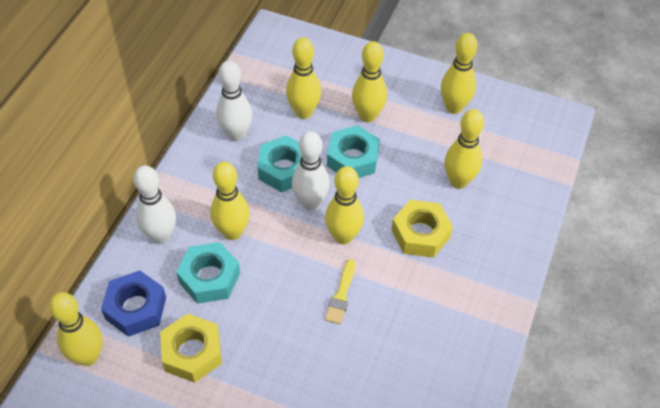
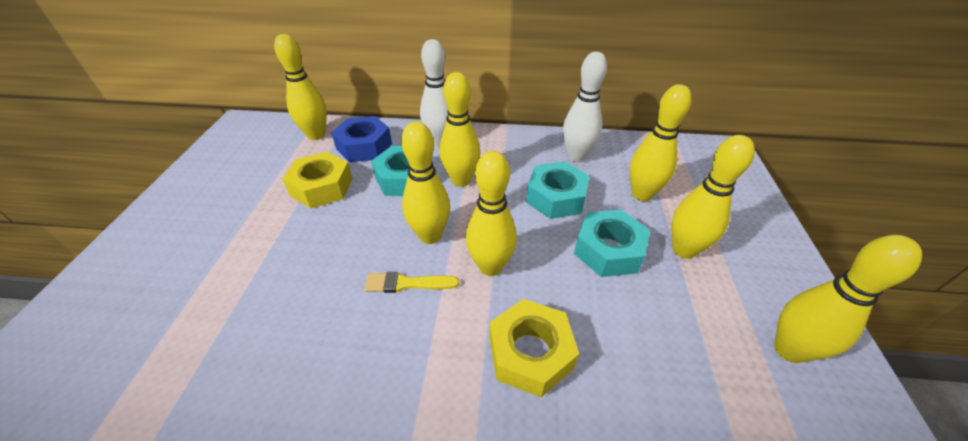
camera: 75 degrees right, 10 degrees down
(310, 203) = (524, 227): white bowling pin -> none
(458, 181) = (653, 387): yellow bowling pin -> yellow bowling pin (430, 236)

